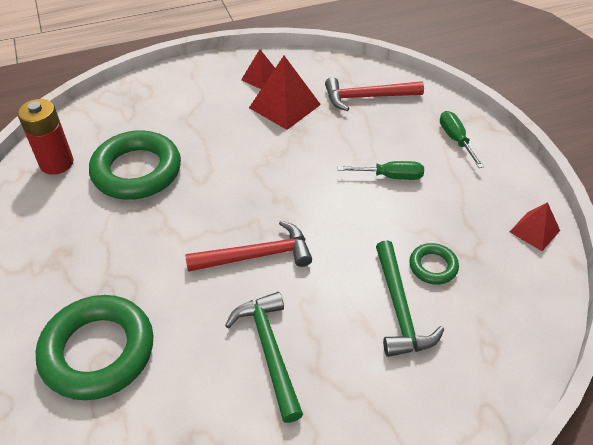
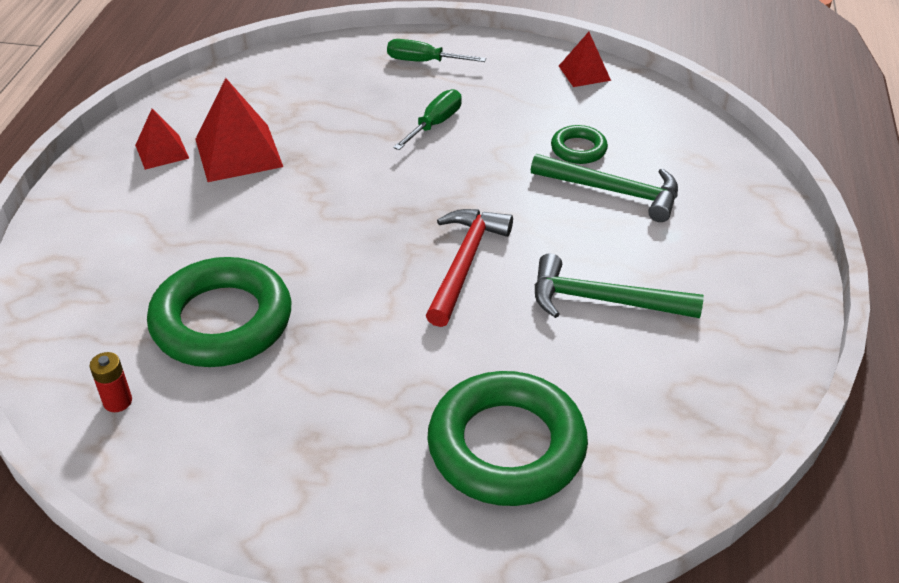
camera: 60 degrees left, 5 degrees down
(57, 163) = (117, 401): red battery -> red battery, size x0.50
(366, 97) = (294, 88): red hammer -> none

